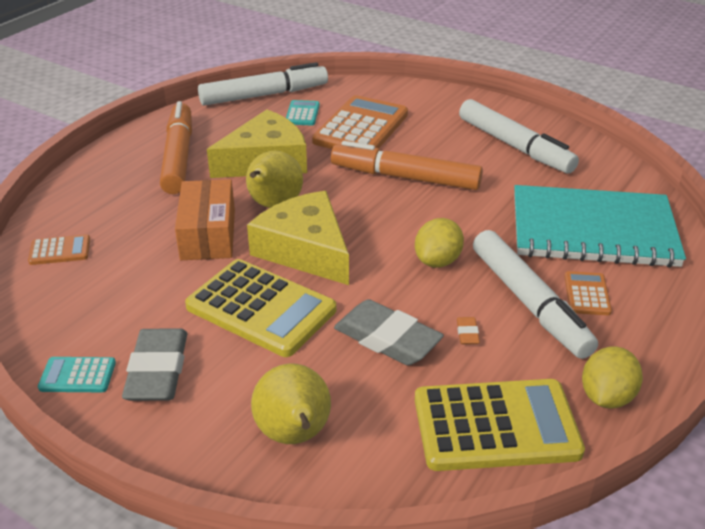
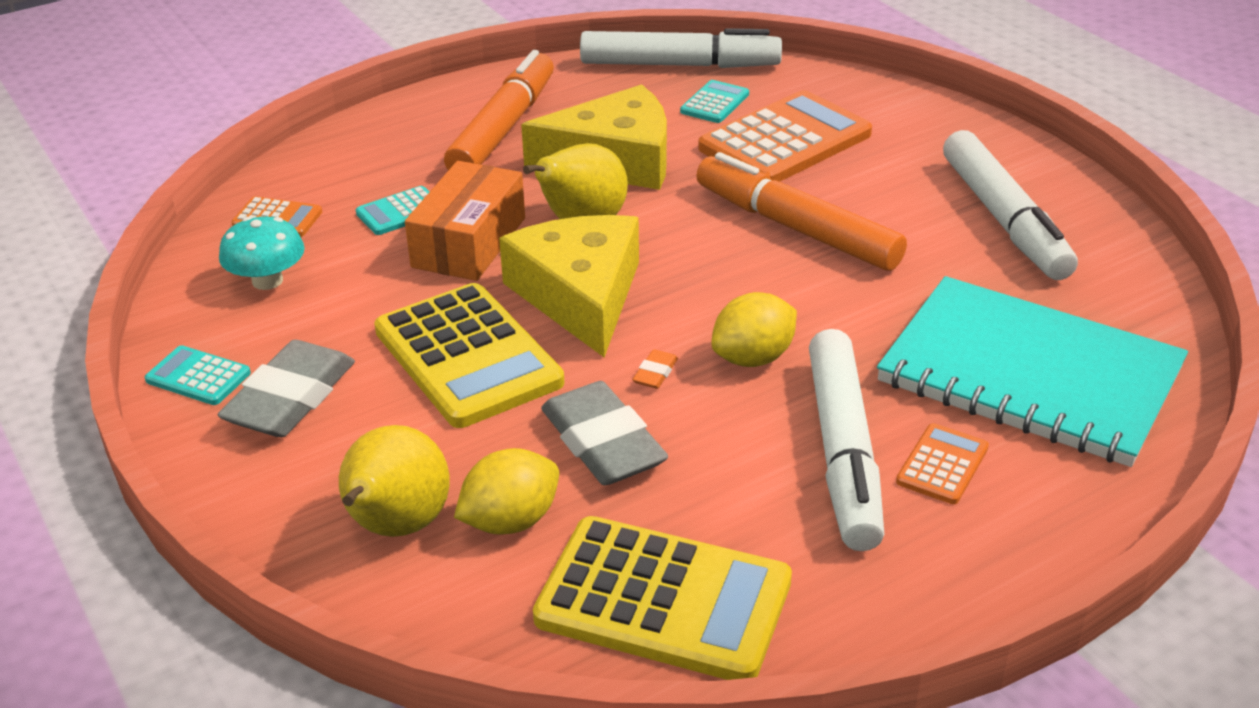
camera: 25 degrees right, 0 degrees up
(83, 295) = (267, 281): none -> turquoise mushroom
(146, 226) = (400, 212): none -> turquoise calculator
(467, 333) = (719, 468): orange eraser -> orange eraser (655, 373)
(606, 397) = (854, 614): yellow lemon -> yellow lemon (510, 521)

